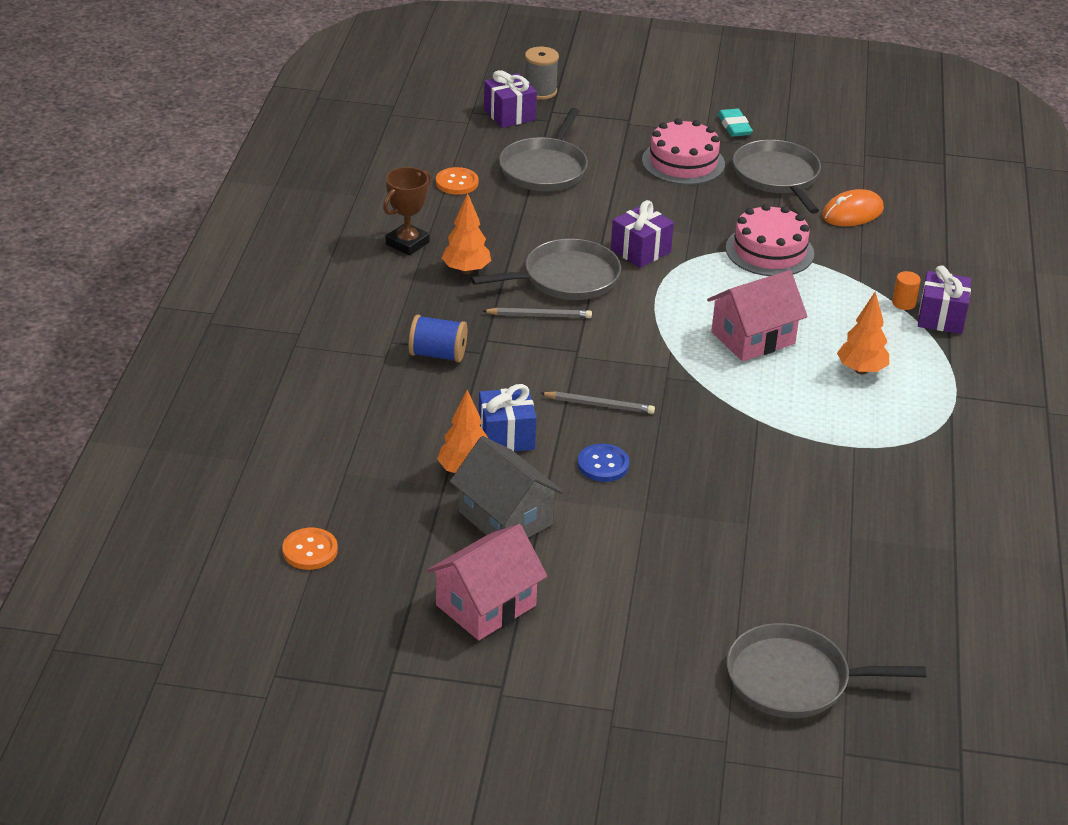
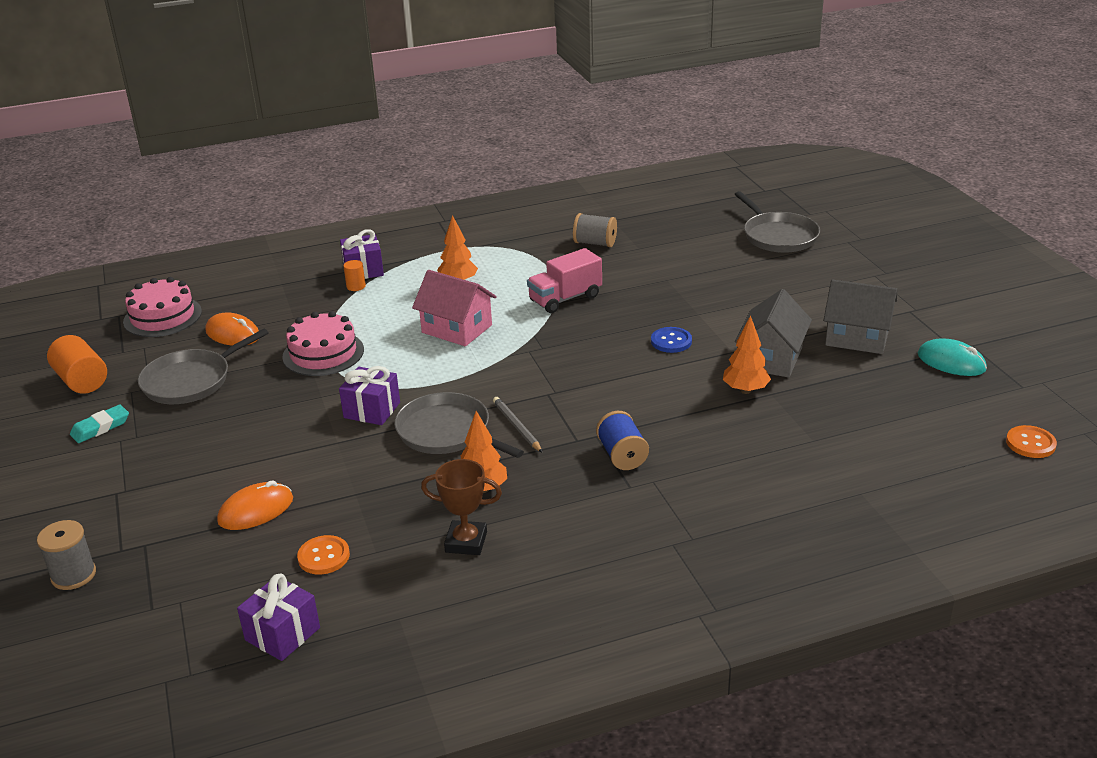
camera: 115 degrees left, 5 degrees down
(310, 550) = (907, 420): orange button -> orange button (1030, 443)
(370, 650) = (951, 362): none -> turquoise mouse
(486, 605) = (857, 337): pink house -> grey house
(506, 436) = (687, 388): blue gift -> none
(509, 115) = (145, 577): purple gift -> purple gift (282, 634)
(545, 168) = (256, 510): grey pan -> orange mouse
(599, 405) = (606, 363): grey pencil -> none
(683, 162) = (192, 435): pink cake -> pink cake (162, 316)
(761, 429) = (565, 299): none -> pink truck
(824, 129) = (82, 380): none -> orange cylinder
(891, 506) = (595, 243): none -> grey spool

